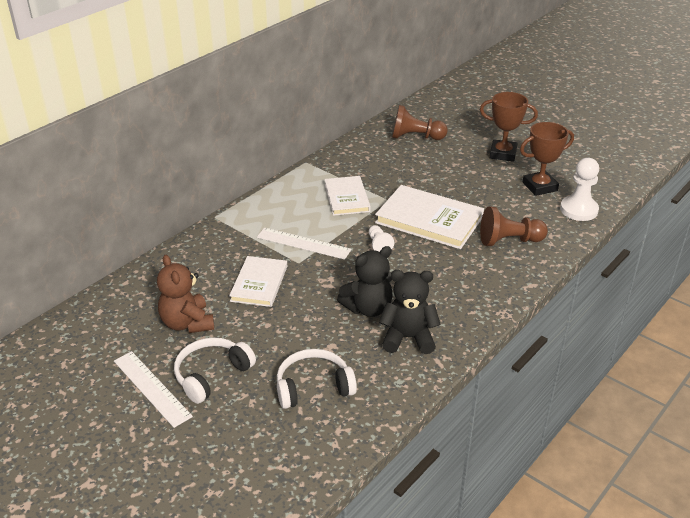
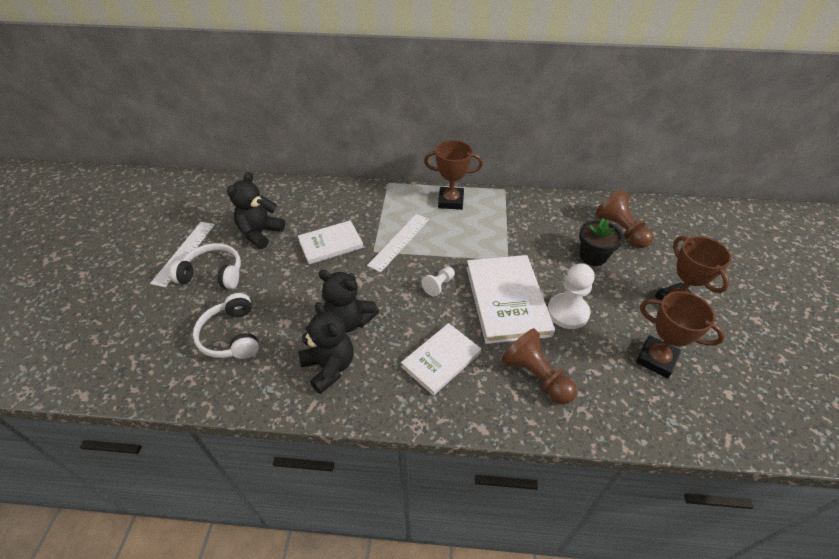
camera: 55 degrees right, 10 degrees up
(187, 323) = (260, 233): brown teddy bear -> black teddy bear
(286, 195) = (450, 201): none -> brown trophy
(303, 243) = (399, 241): white ruler -> white ruler turned 45 degrees clockwise
(313, 387) = (231, 336): white headphones -> white headphones turned 150 degrees counterclockwise
(347, 198) = (483, 234): white book -> white book (441, 360)
(427, 162) = (593, 256): none -> black flower pot
(579, 210) = (655, 414): white pawn -> white pawn (567, 312)

